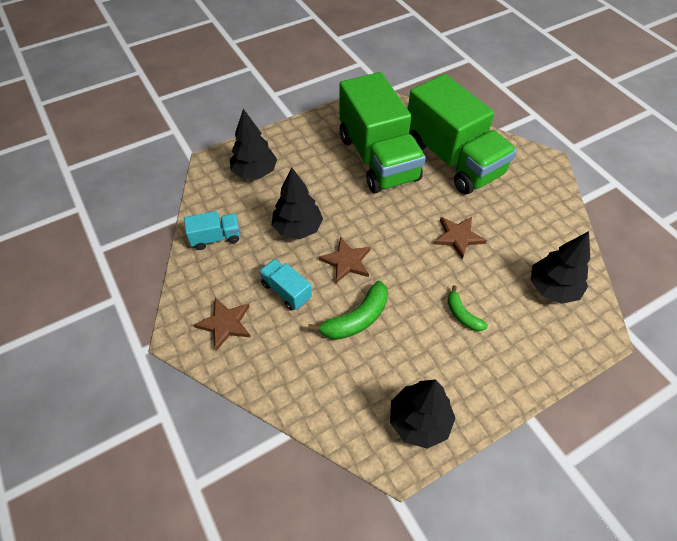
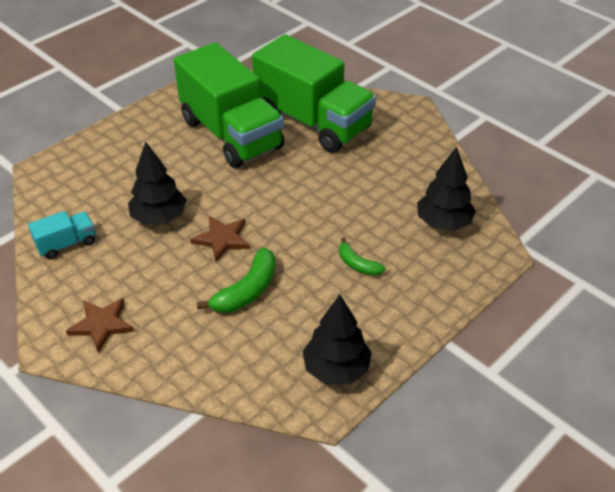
camera: 15 degrees left, 10 degrees down
(254, 172) = (94, 171): black tree -> none
(286, 291) = (162, 280): turquoise truck -> none
(458, 237) = (336, 194): brown star -> none

